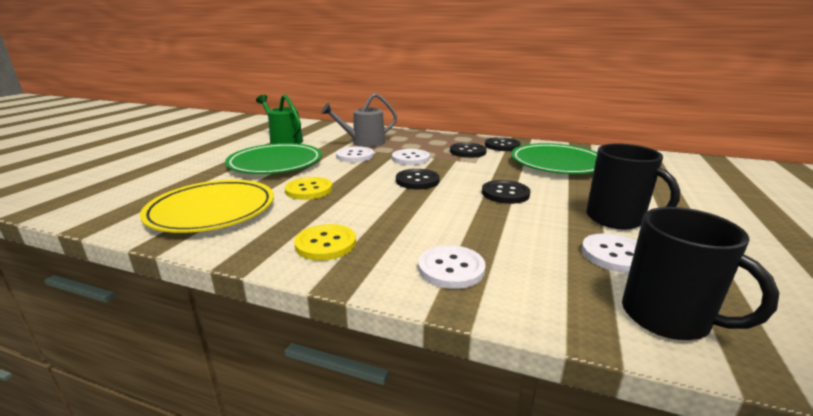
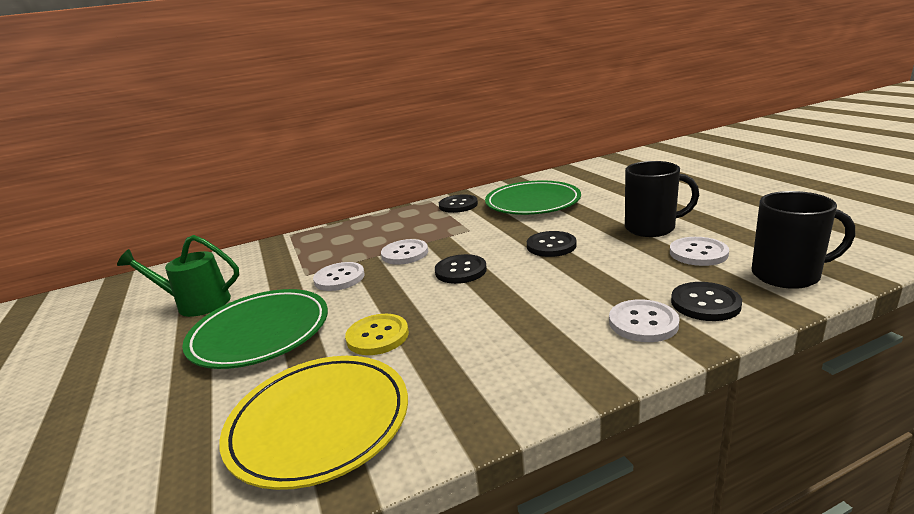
camera: 40 degrees left, 0 degrees up
(325, 244) = (518, 369): yellow button -> none
(364, 142) = (314, 260): grey watering can -> none
(467, 152) = (442, 223): black button -> black button (705, 303)

